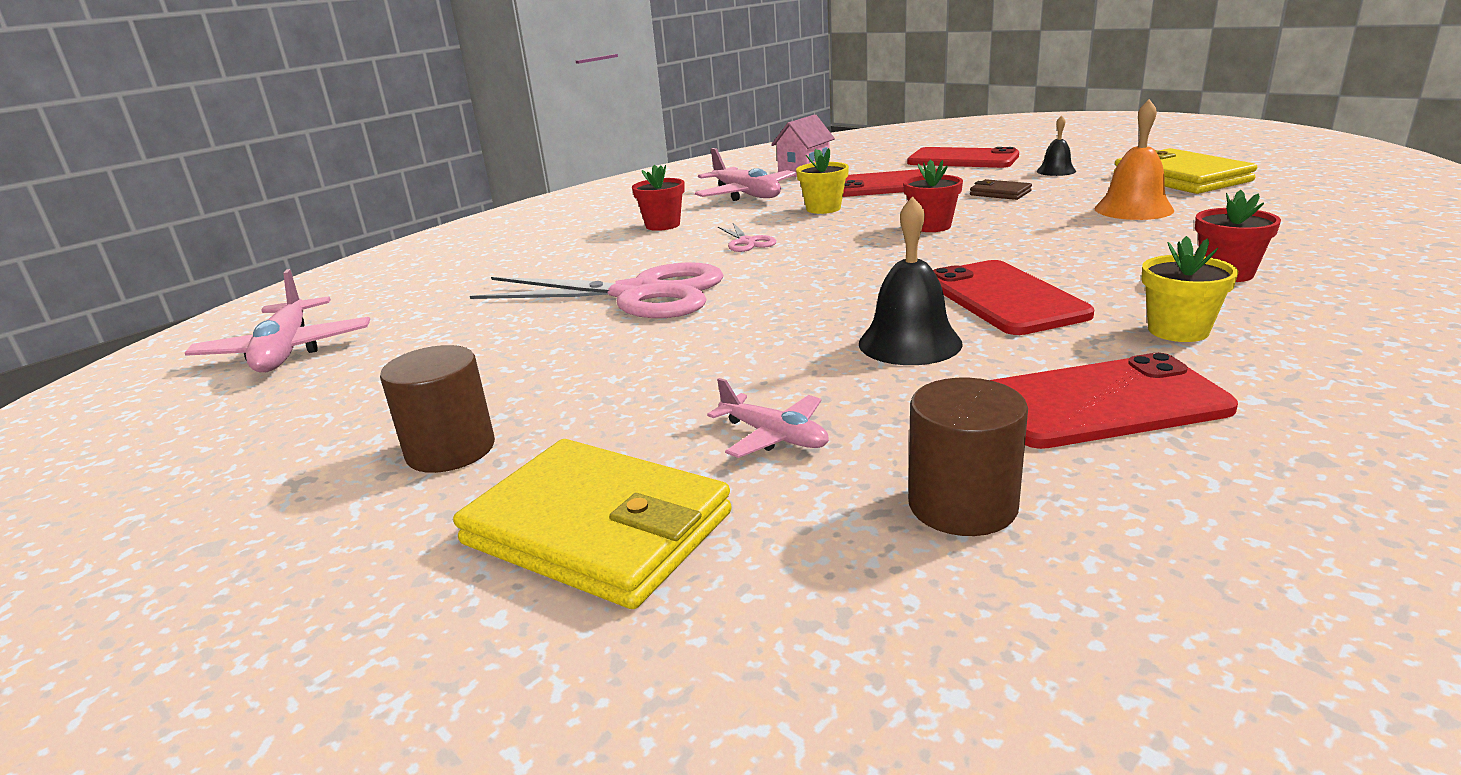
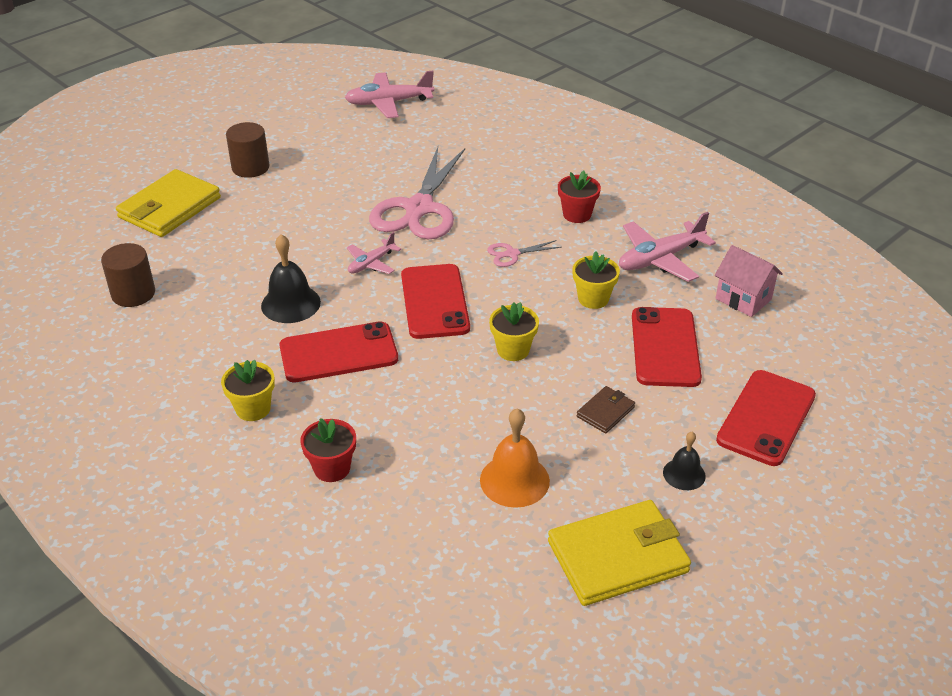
camera: 90 degrees right, 15 degrees up
(774, 436) = (213, 251): pink plane -> pink plane (371, 263)
(931, 226) = (513, 350): red flower pot -> yellow flower pot
(1101, 403) = (188, 353): red phone -> red phone (435, 302)

